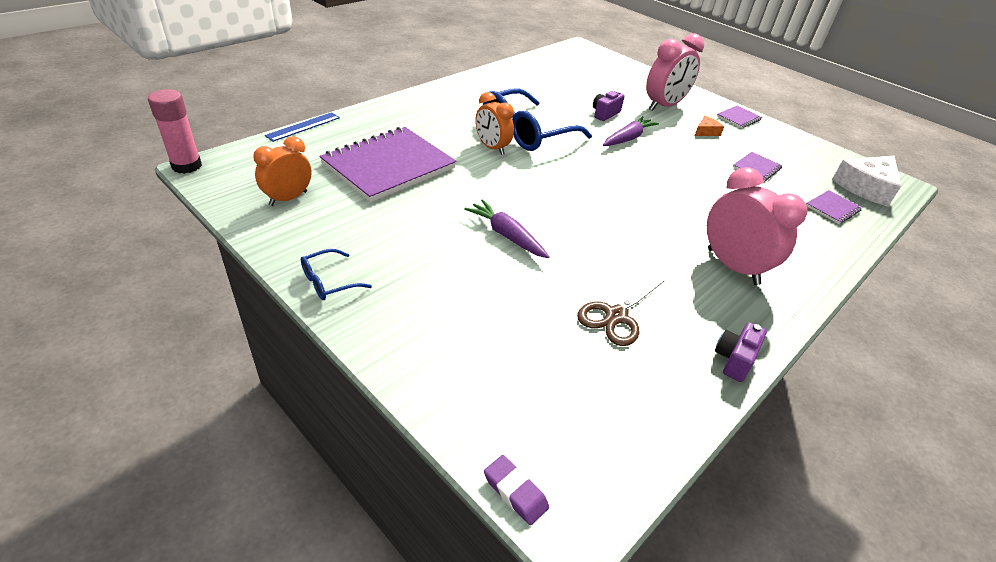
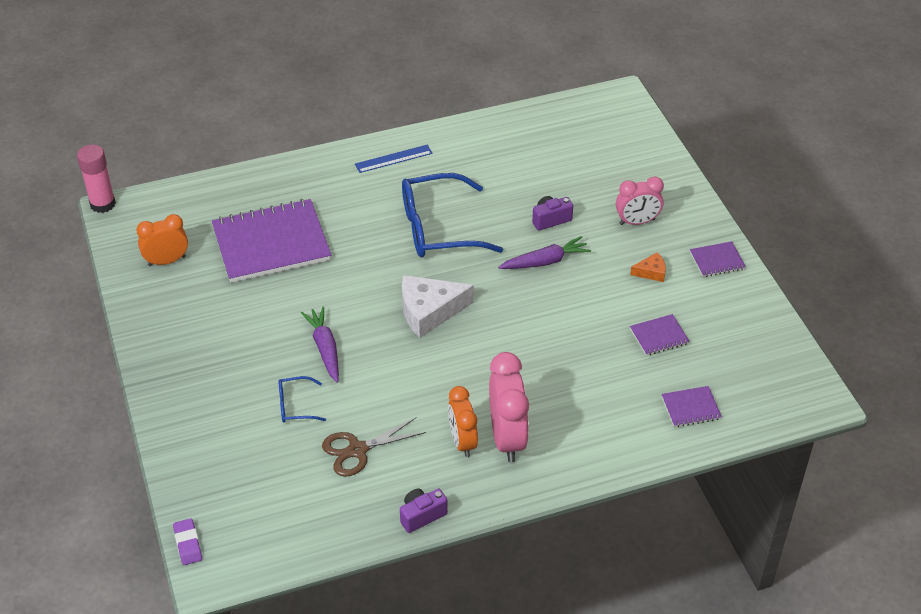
camera: 30 degrees right, 5 degrees up
(303, 126) = (221, 174): blue ruler -> blue ruler (393, 158)
(329, 282) = (157, 353): blue glasses -> blue glasses (296, 405)
(492, 148) = (385, 242): orange clock -> orange clock (462, 441)
(664, 106) = (637, 222): pink clock -> pink clock, size x0.66
(866, 187) = (767, 394): white cheese -> white cheese (429, 311)

